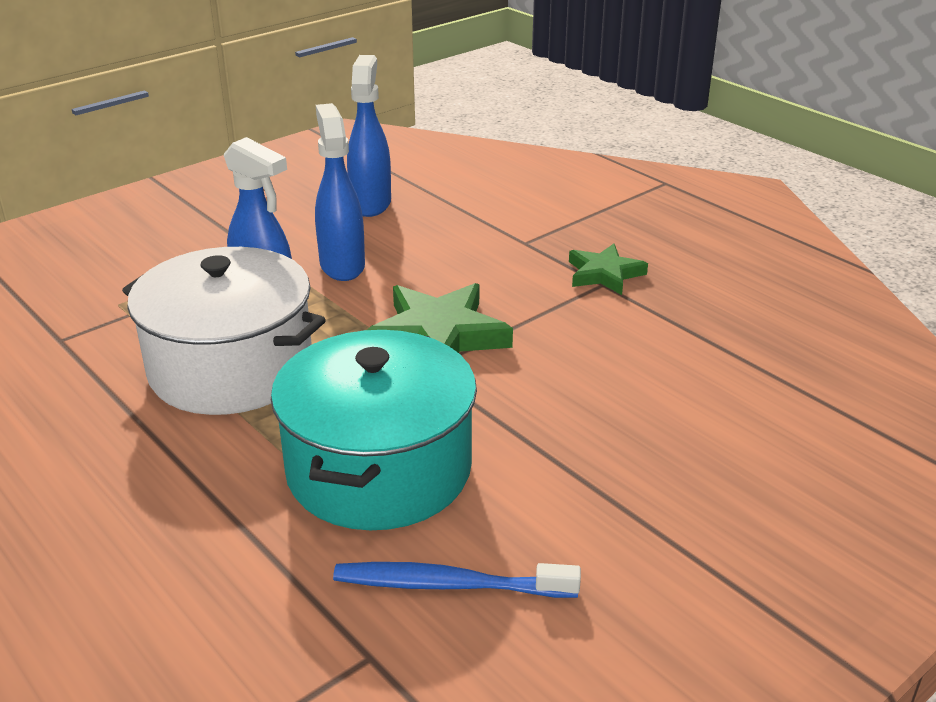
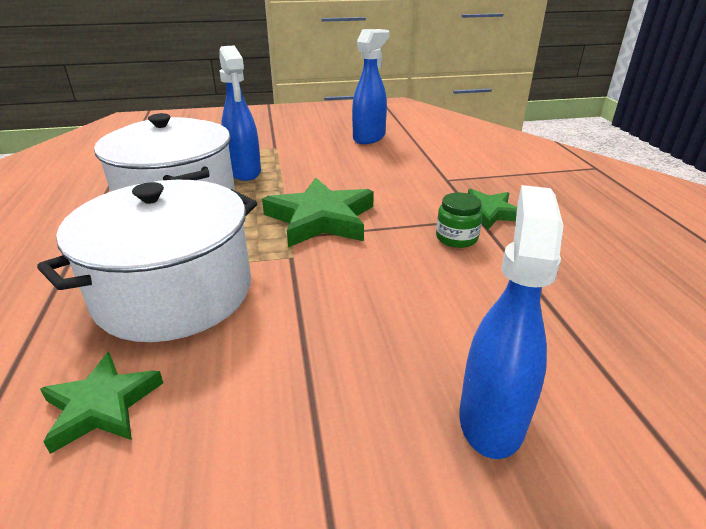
camera: 30 degrees right, 0 degrees up
(342, 265) = (312, 164): blue spray bottle -> blue spray bottle (491, 418)
(379, 469) = (174, 292): turquoise pot -> white pot
(449, 585) = (102, 406): blue toothbrush -> green star
(600, 313) = (456, 238): none -> green jar

